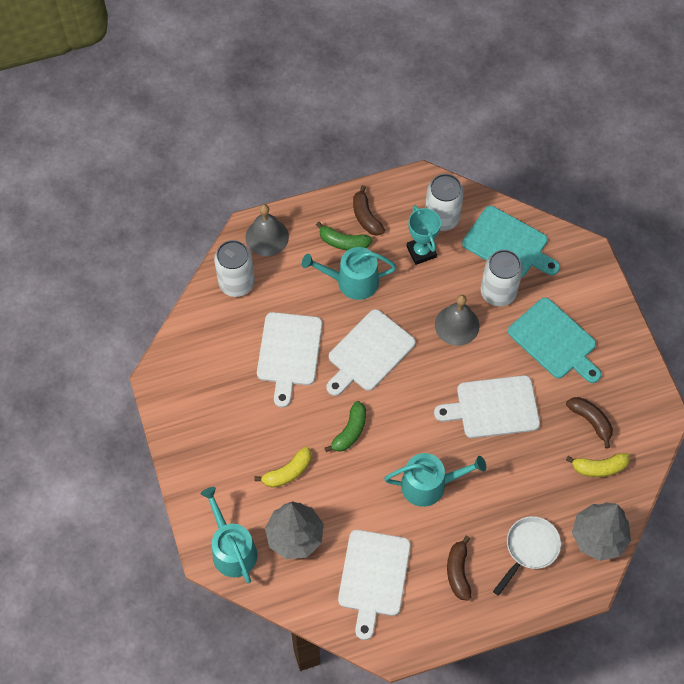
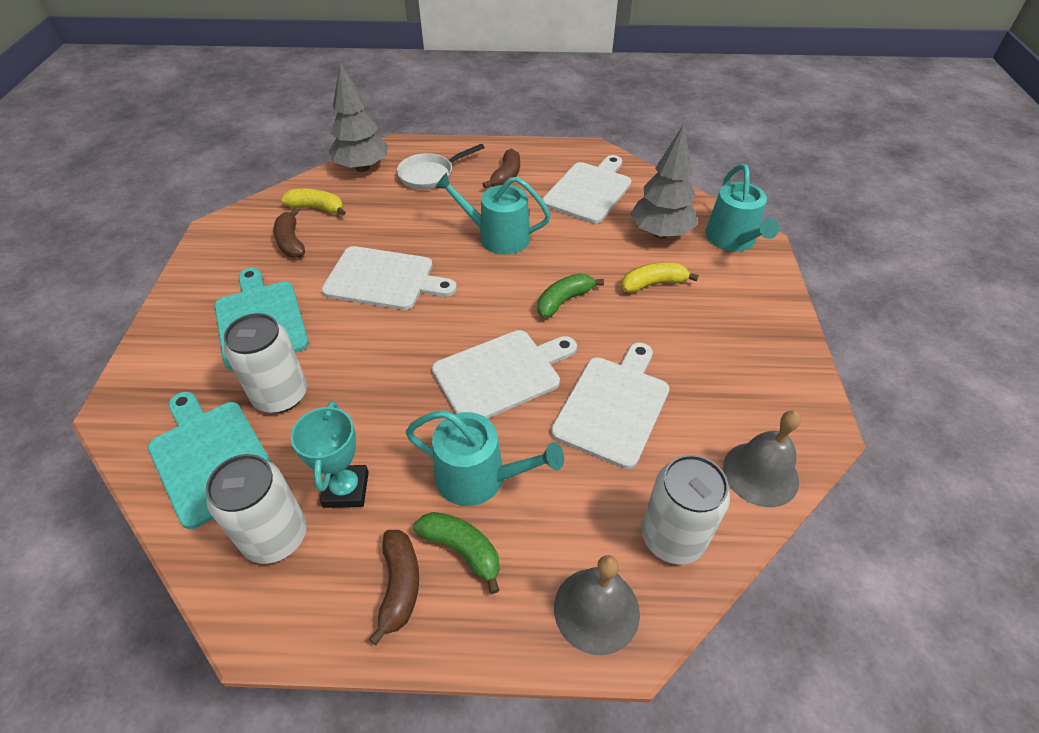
camera: 160 degrees left, 15 degrees down
(457, 325) = (365, 372): grey bell -> grey bell (760, 473)

